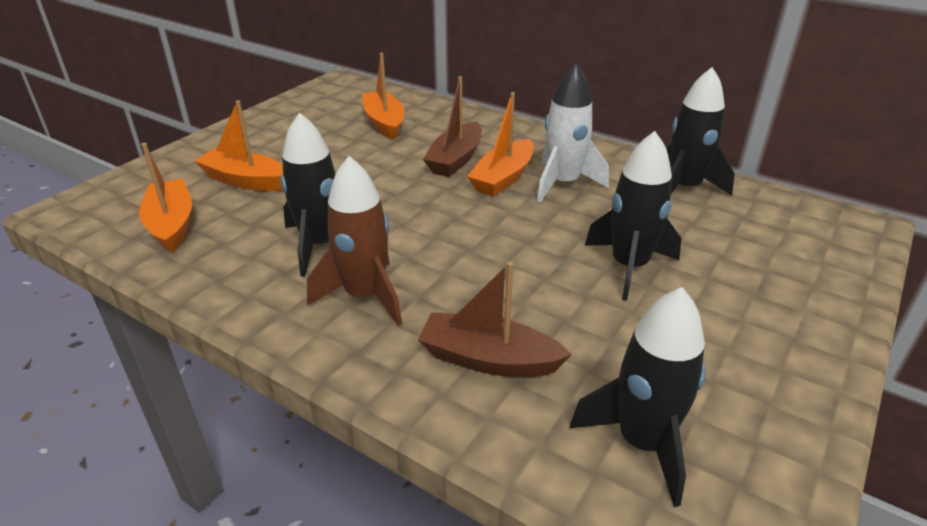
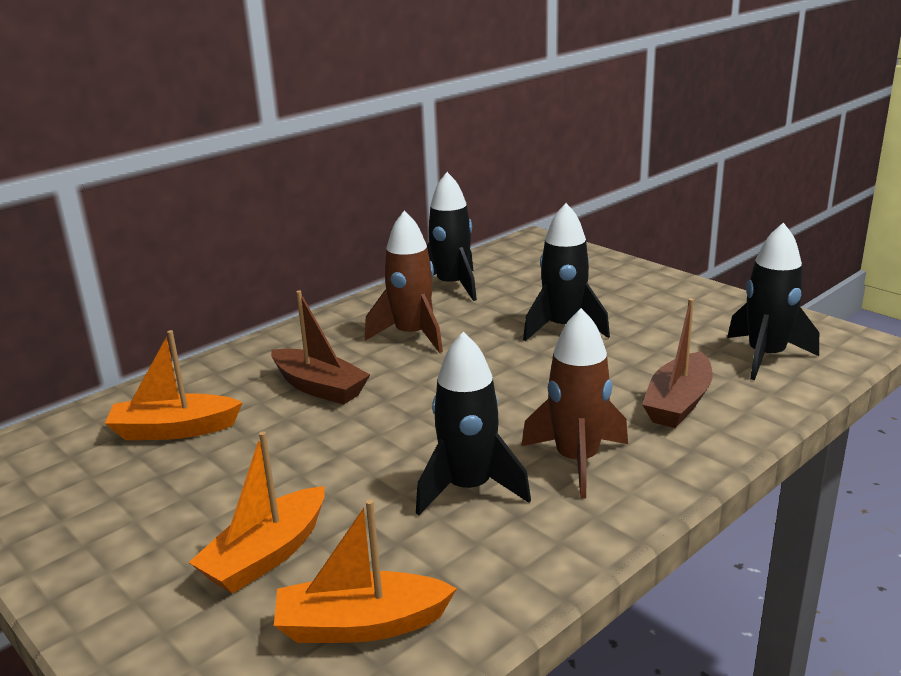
camera: 75 degrees left, 10 degrees down
(503, 178) = (381, 364): orange boat -> none
(563, 184) = (412, 335): white rocket -> brown rocket

